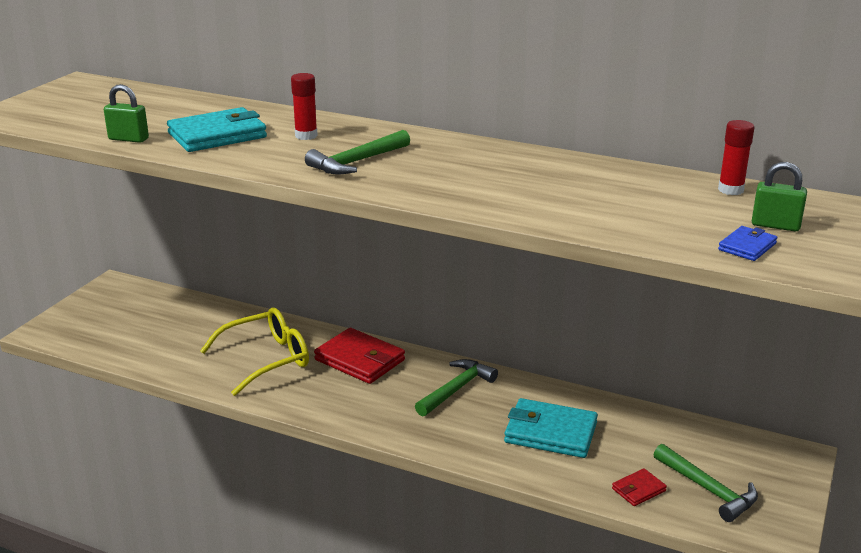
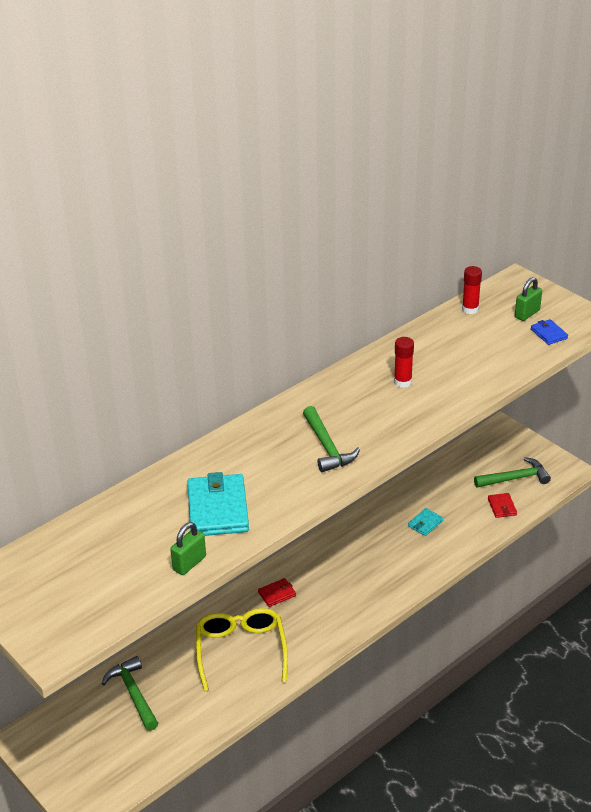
camera: 65 degrees left, 10 degrees up
(306, 136) = (253, 460): red glue stick -> red glue stick (402, 382)
(359, 360) = (277, 594): red wallet -> red wallet, size x0.49
(456, 389) = (348, 552): green hammer -> green hammer (133, 693)
(550, 432) = (425, 523): turquoise wallet -> turquoise wallet, size x0.49

